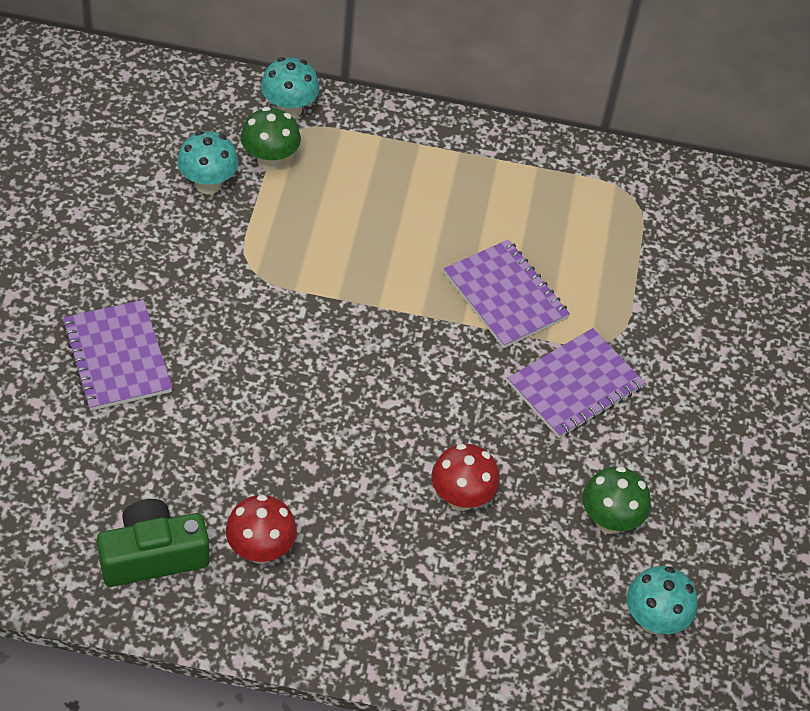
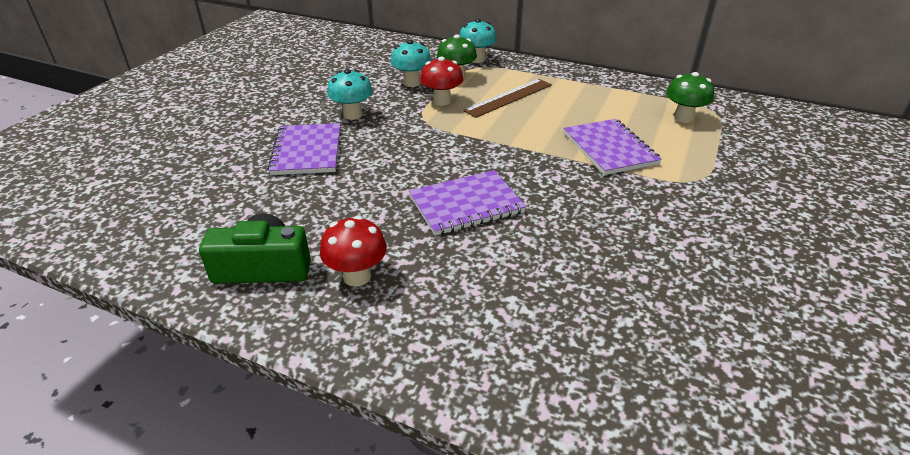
camera: 20 degrees right, 15 degrees down
(357, 202) = (508, 97): none -> brown ruler
(461, 498) = (551, 263): red mushroom -> red mushroom (442, 101)
(575, 385) = (664, 203): purple notebook -> purple notebook (466, 205)
(609, 520) = (695, 299): green mushroom -> green mushroom (683, 118)
(654, 620) = (748, 395): turquoise mushroom -> turquoise mushroom (352, 115)

